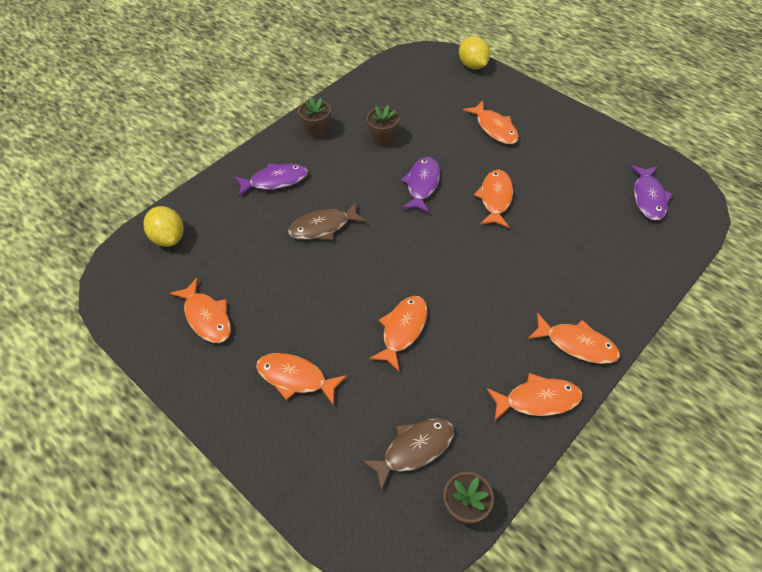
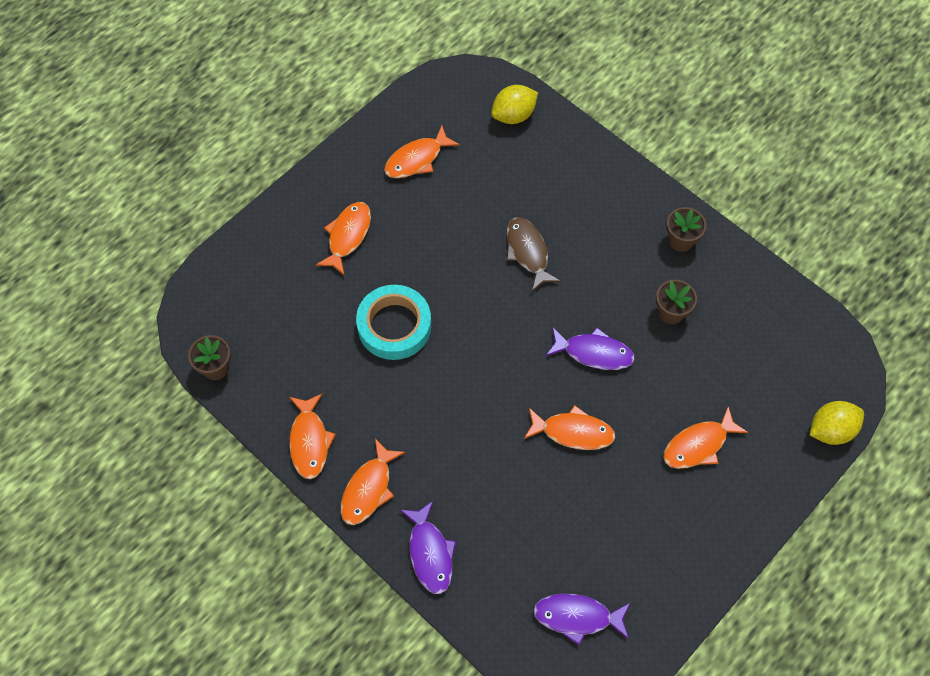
camera: 90 degrees right, 10 degrees up
(275, 181) = (595, 202): purple fish -> purple fish (430, 553)
(402, 330) = (394, 326): orange fish -> turquoise tape
(414, 449) = (271, 331): brown fish -> none

